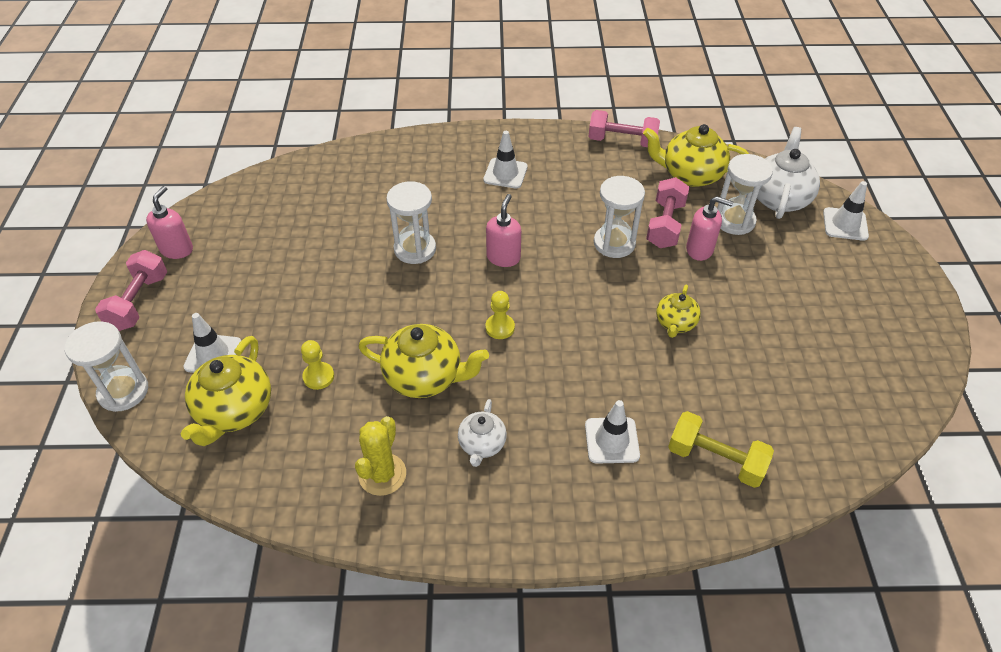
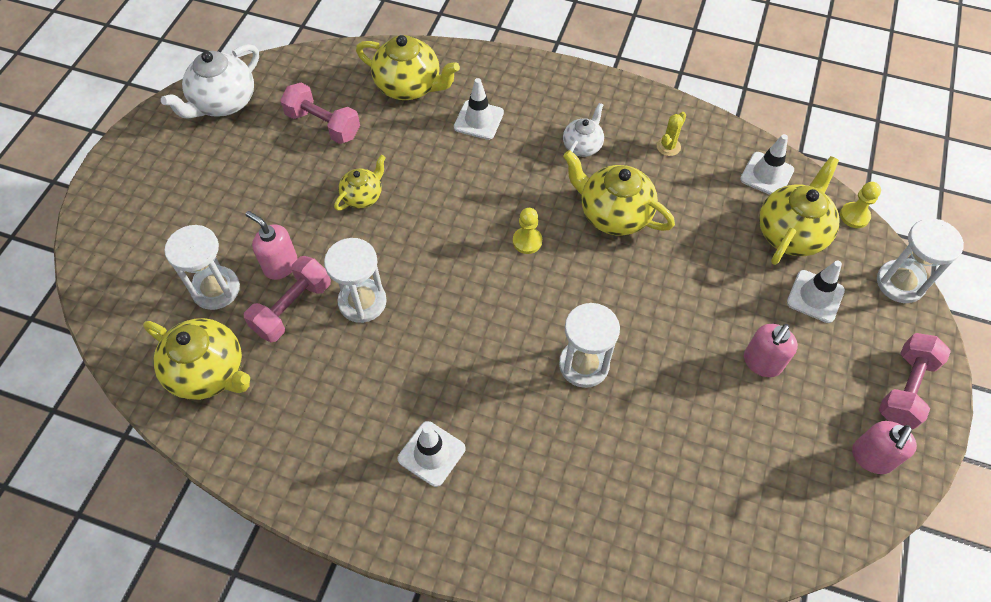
camera: 160 degrees left, 10 degrees up
(318, 376) = (711, 243): yellow pawn -> yellow pawn (854, 216)
(382, 474) = (668, 147): yellow cactus -> yellow cactus, size x0.62
(503, 257) = (489, 321): pink soap dispenser -> pink soap dispenser (762, 362)
(622, 141) = (249, 462): pink dumbbell -> pink dumbbell (323, 125)
(715, 460) = (409, 86): yellow dumbbell -> yellow teapot
(779, 198) = (142, 303): white teapot -> white teapot (223, 103)
(845, 224) = (109, 248): white traffic cone -> white traffic cone (766, 174)

